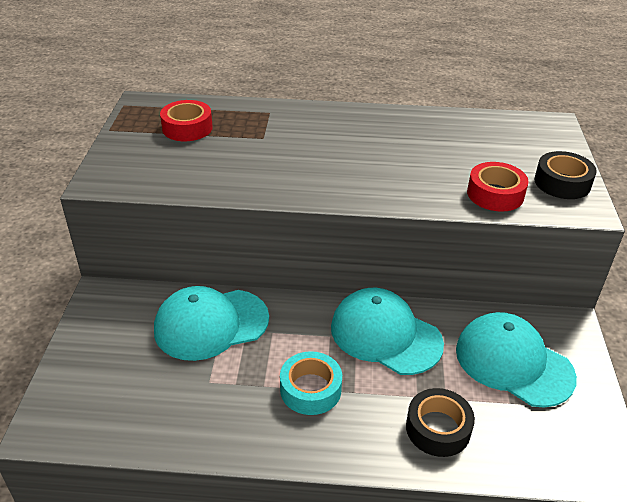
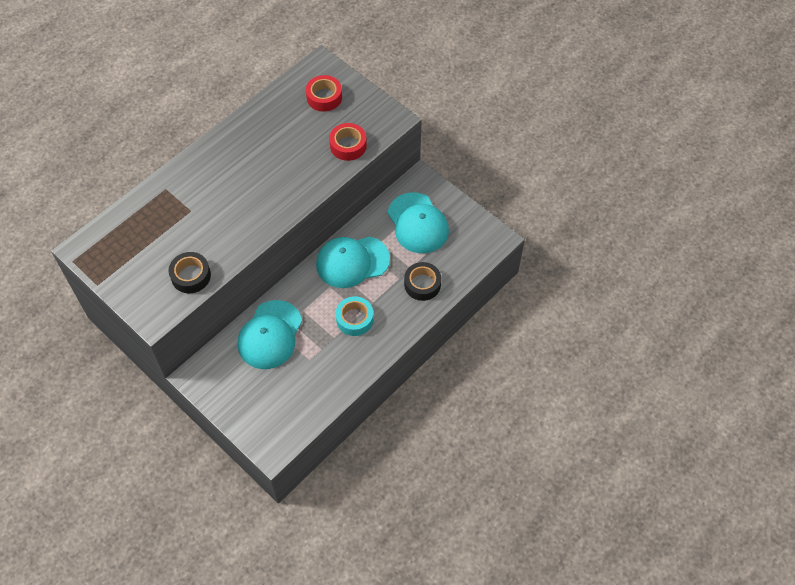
camera: 50 degrees left, 20 degrees up
(187, 128) = (139, 242): red tape -> red tape (324, 97)
(513, 363) = (417, 223): turquoise cap -> turquoise cap turned 105 degrees counterclockwise
(562, 183) = (368, 109): black tape -> black tape (191, 276)

